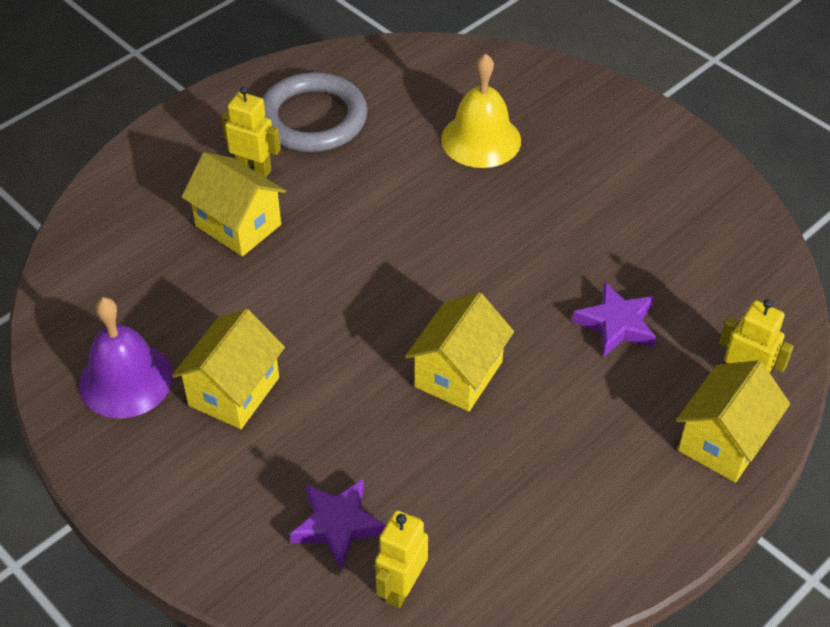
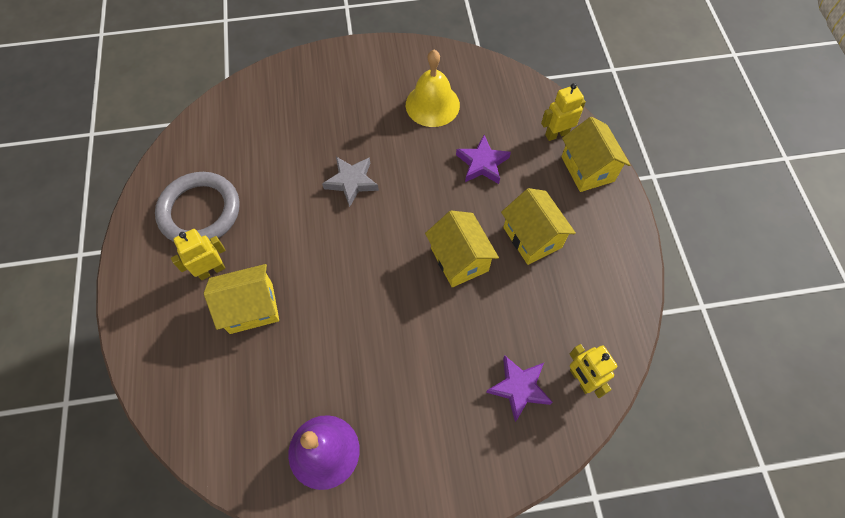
camera: 55 degrees left, 15 degrees up
(234, 391) = (382, 389): yellow house -> yellow house (532, 237)
(468, 217) = (351, 182): none -> grey star
(481, 139) = (299, 137): yellow bell -> yellow bell (432, 104)

